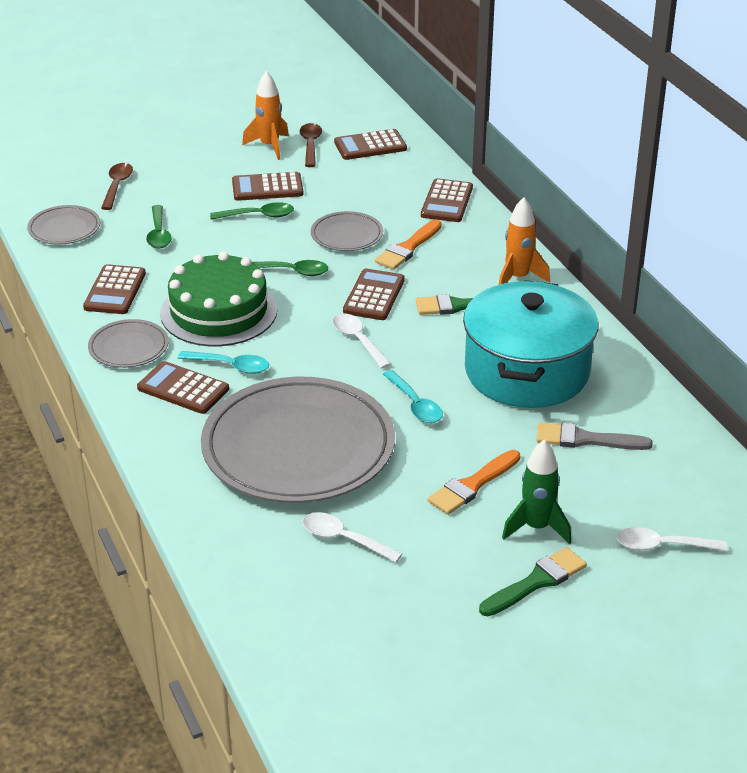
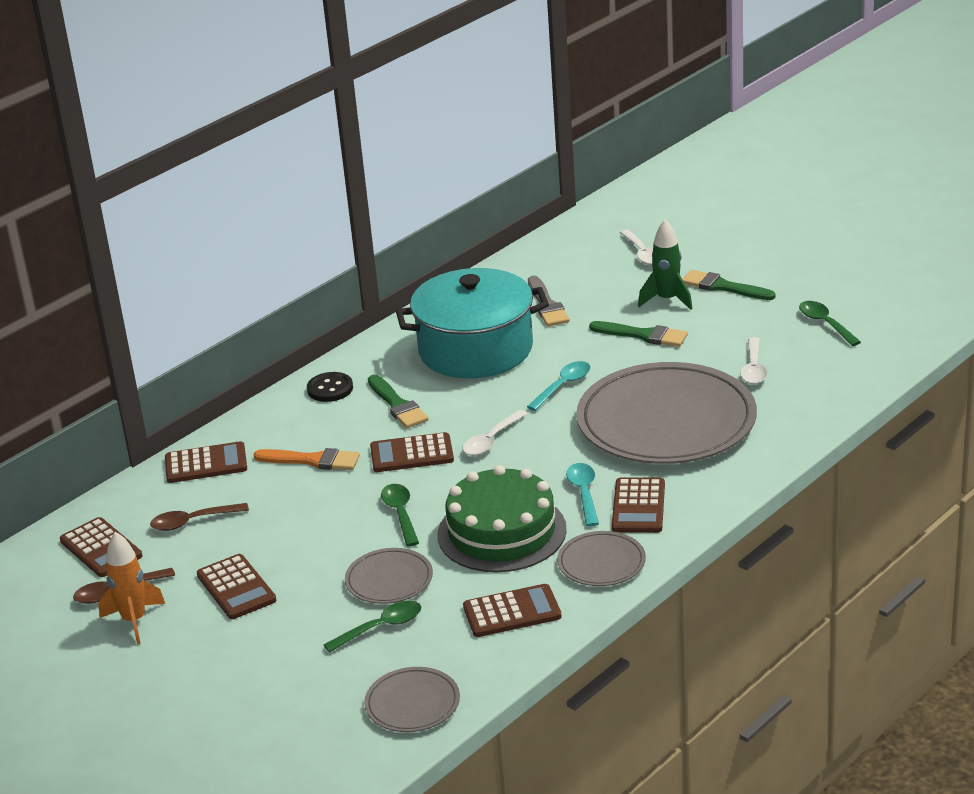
camera: 110 degrees left, 5 degrees down
(117, 186) = (291, 704): brown spoon -> brown spoon (192, 522)
(258, 216) = (302, 572): green spoon -> green spoon (825, 324)
(347, 235) = (309, 503): grey plate -> grey plate (389, 580)
(472, 485) = (643, 335): orange brush -> green brush
(518, 278) = (330, 389): orange rocket -> black button

